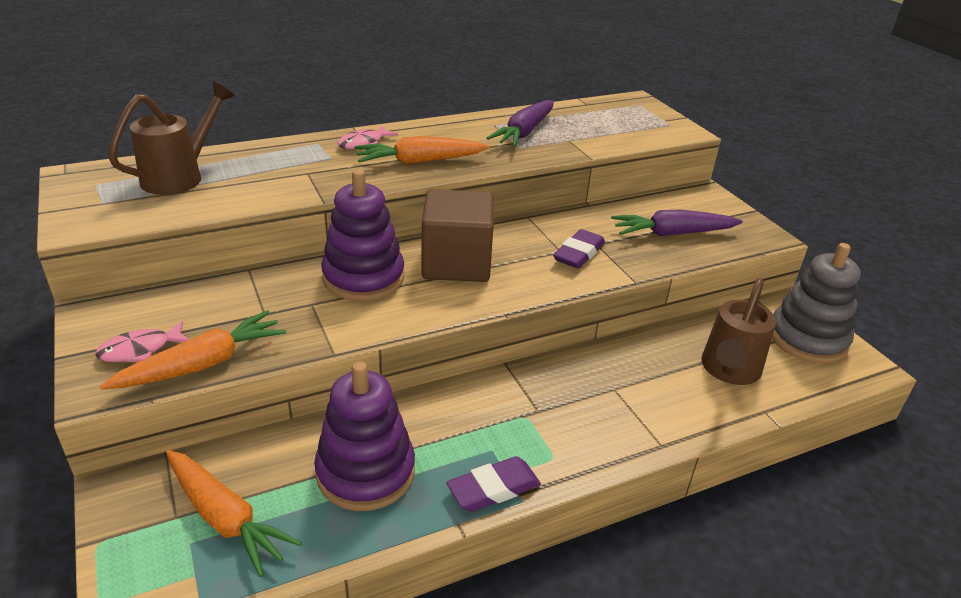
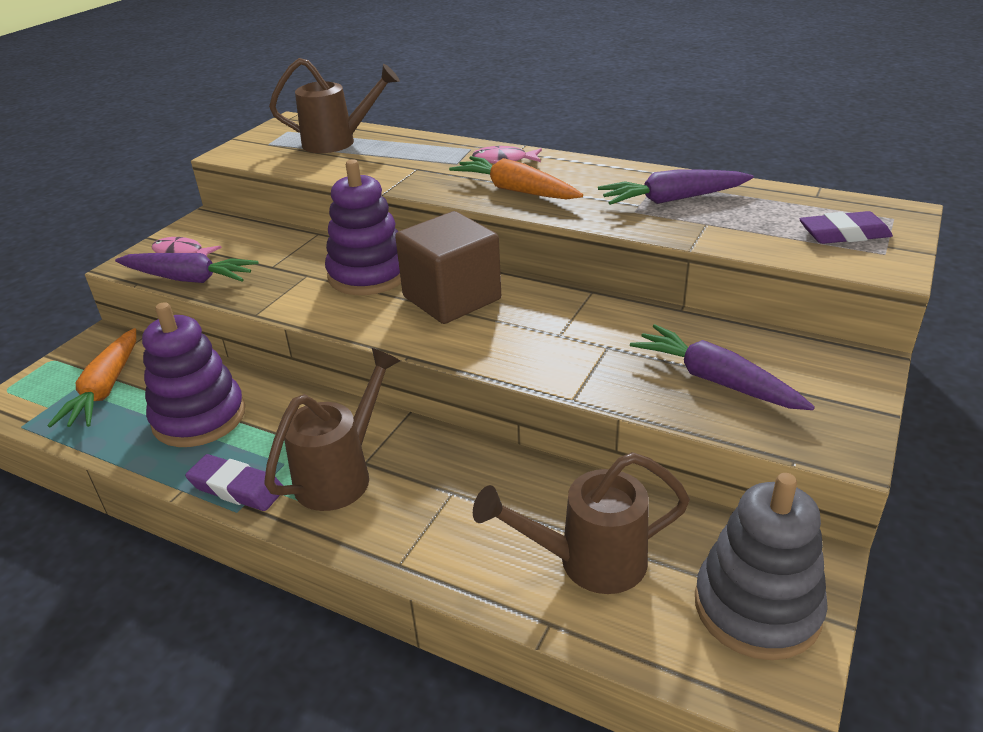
camera: 55 degrees right, 0 degrees up
(203, 364) = (189, 279): orange carrot -> purple carrot
(539, 426) = (342, 474): none -> brown watering can
(578, 253) = (570, 345): purple eraser -> purple eraser (843, 234)

